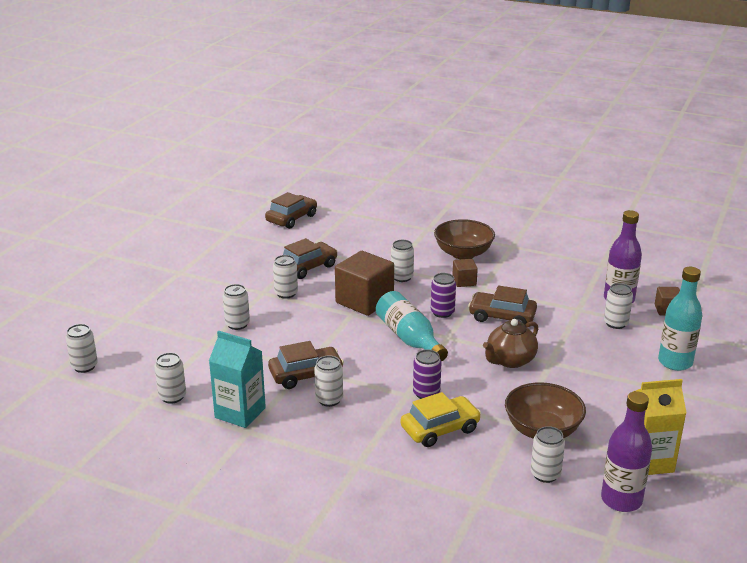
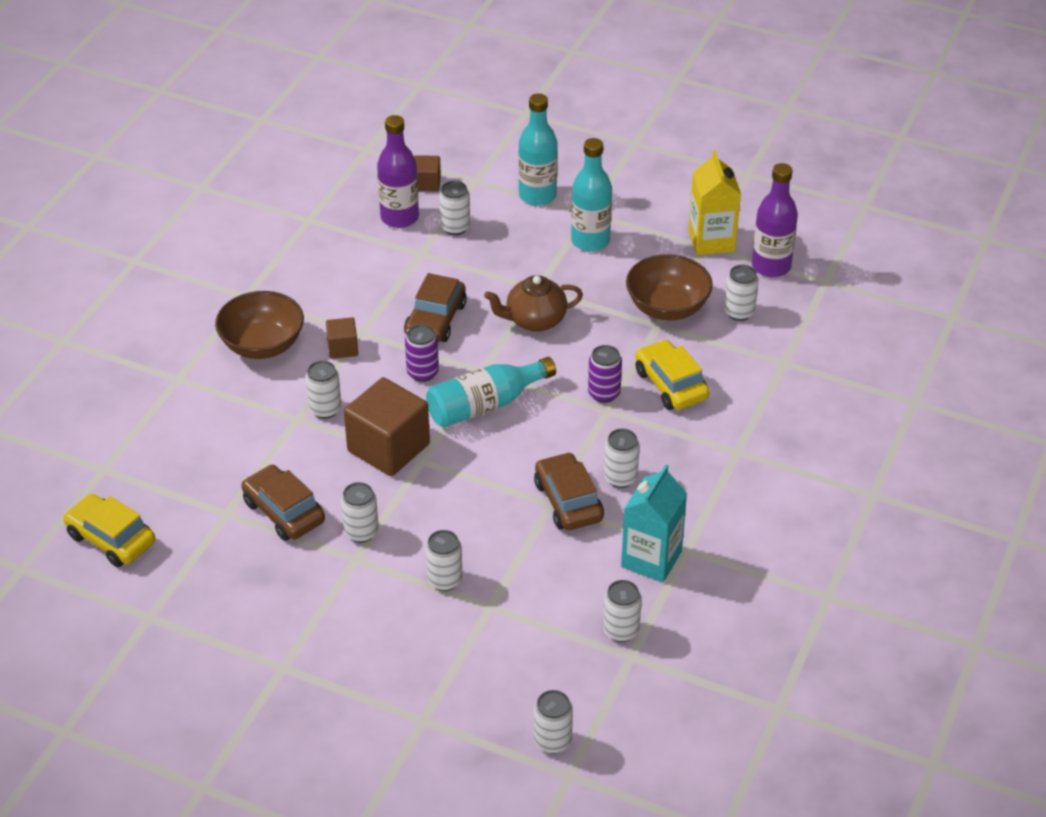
camera: 90 degrees left, 15 degrees up
(291, 218) = (111, 539): brown car -> yellow car
(510, 360) = (534, 320): brown teapot -> brown teapot turned 120 degrees clockwise
(622, 389) = (590, 241): none -> turquoise bottle

